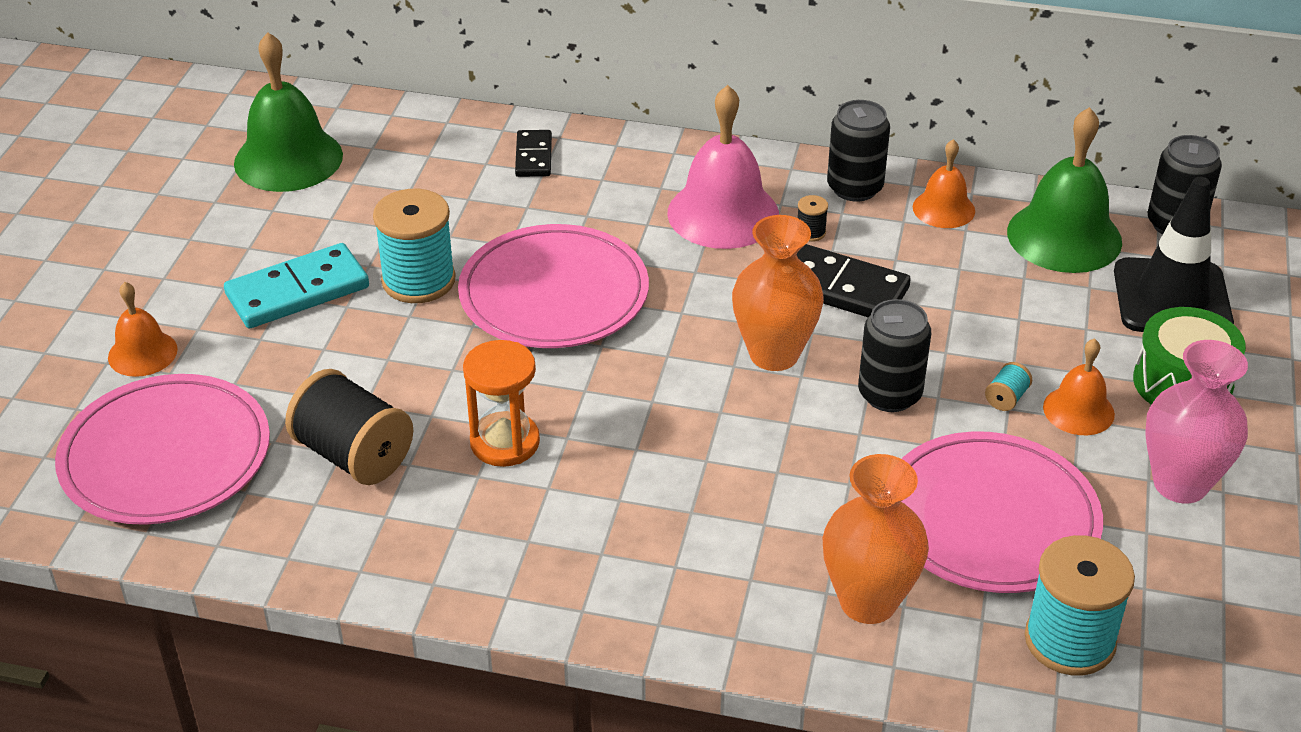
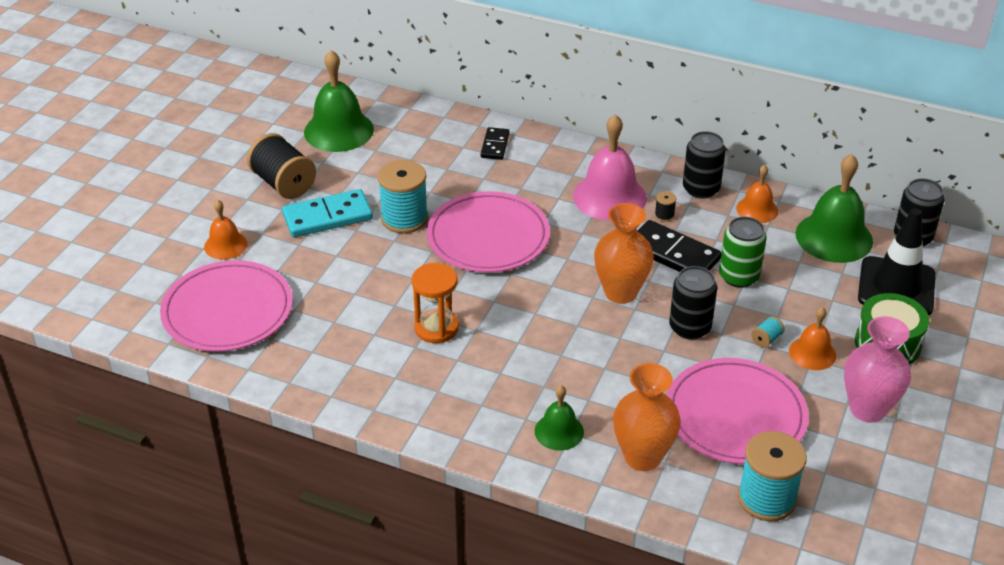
camera: 10 degrees right, 0 degrees up
(353, 455) = (341, 324): black spool -> black spool (283, 184)
(731, 579) = (559, 431): none -> green bell
(942, 310) = (738, 276): none -> green can

